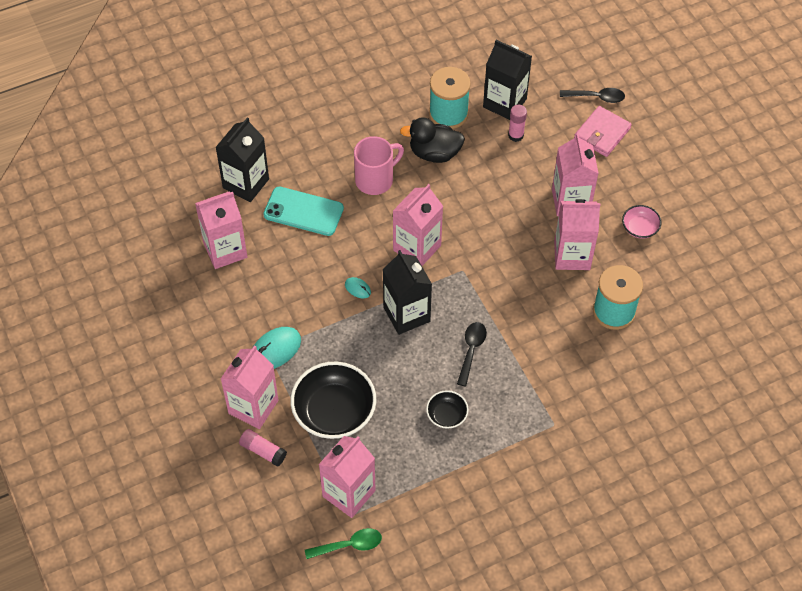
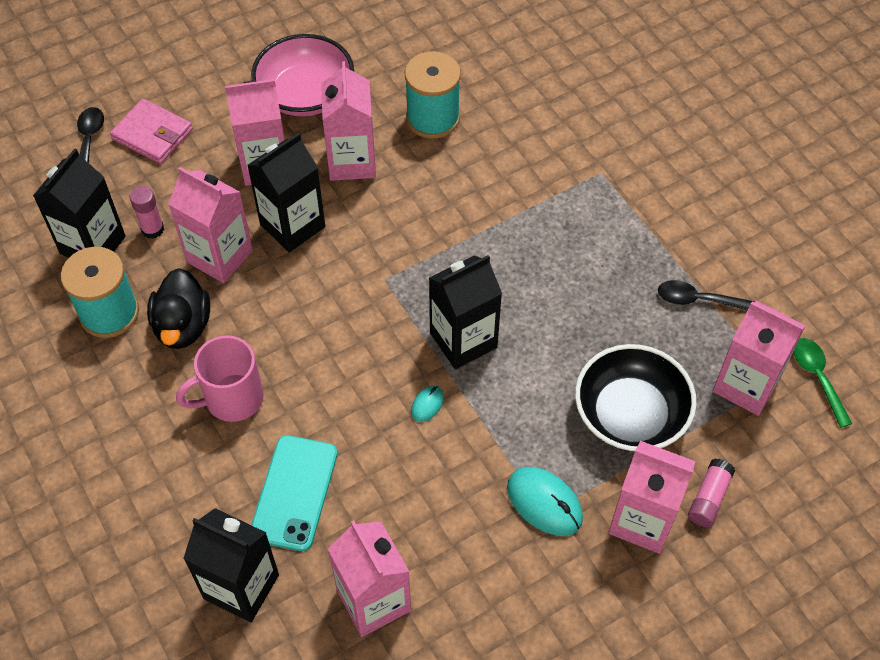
camera: 95 degrees left, 0 degrees up
(375, 179) = (231, 399): pink mug -> pink mug turned 75 degrees counterclockwise
(417, 248) = (352, 336): pink carton -> pink carton (219, 256)
(446, 415) = (610, 283): black bowl -> none
(471, 351) = (510, 262): black spoon -> black spoon (698, 300)
(514, 216) = (292, 225): none -> black carton
(640, 228) = (305, 94): pink bowl -> pink bowl, size x2.02

